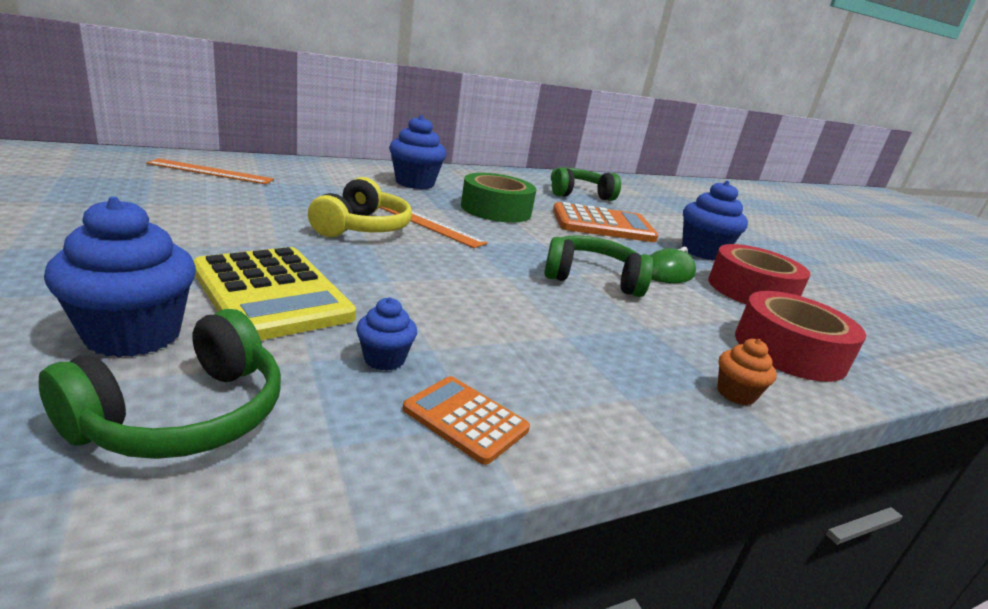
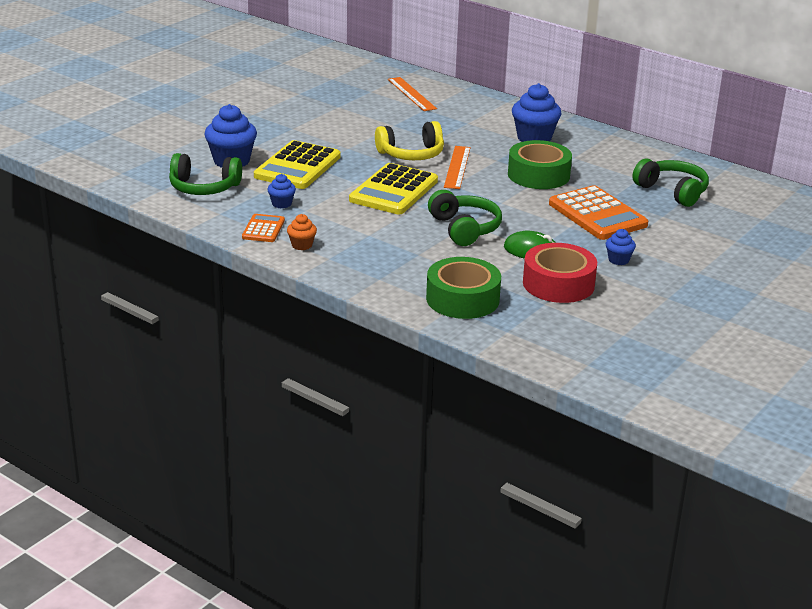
camera: 65 degrees right, 5 degrees up
(447, 271) = (393, 190): none -> yellow calculator
(703, 252) = (618, 260): blue cupcake -> blue cupcake, size x0.52
(735, 394) = (375, 284): orange cupcake -> orange cupcake (302, 245)
(789, 350) = (462, 299): red tape -> green tape

